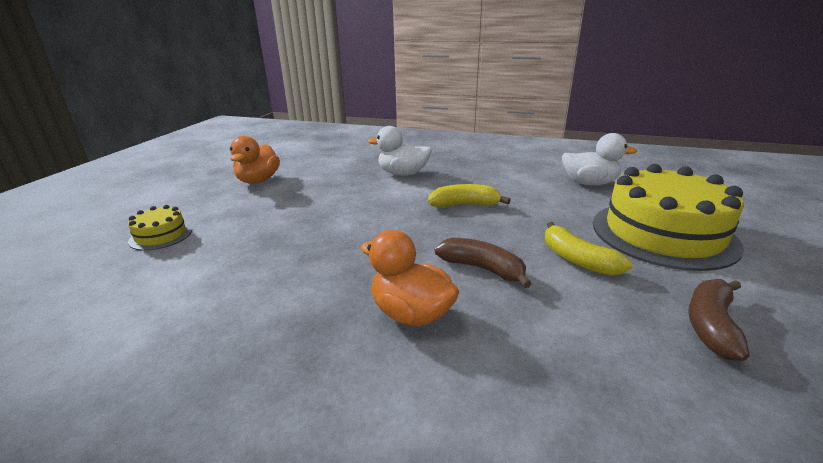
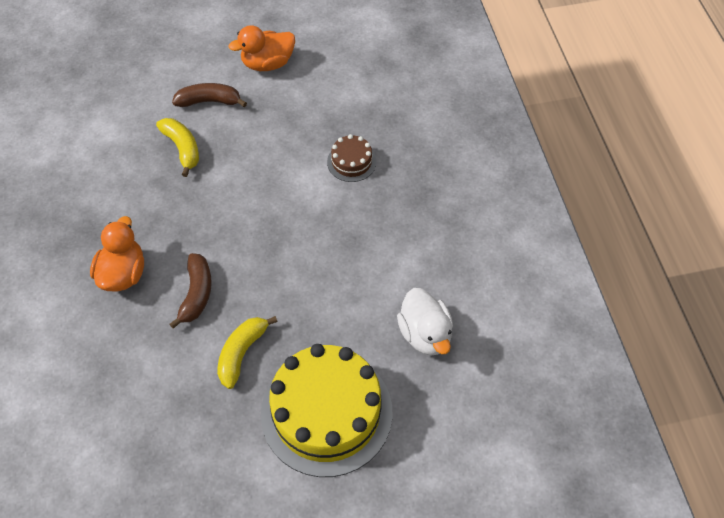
camera: 60 degrees right, 30 degrees up
(161, 235) = (145, 78): yellow cake -> none
(403, 174) = (351, 162): white duck -> brown cake
(464, 205) = (304, 242): yellow banana -> yellow banana (182, 148)
(711, 325) = (188, 448): brown banana -> brown banana (209, 101)

